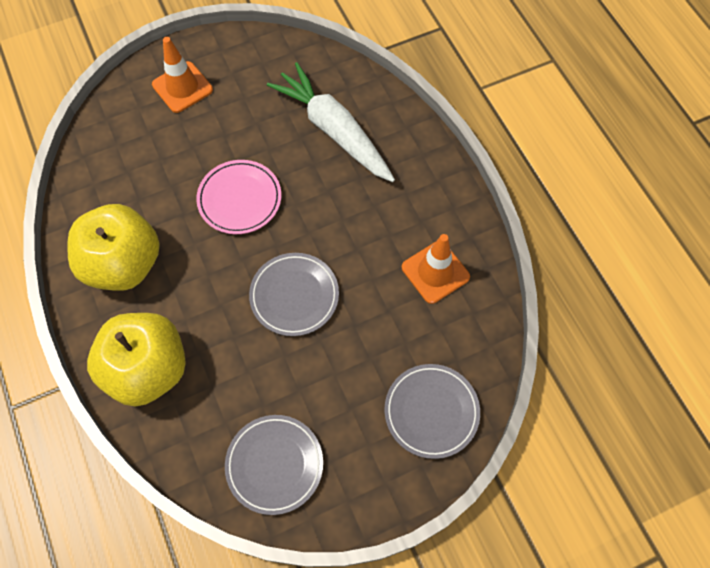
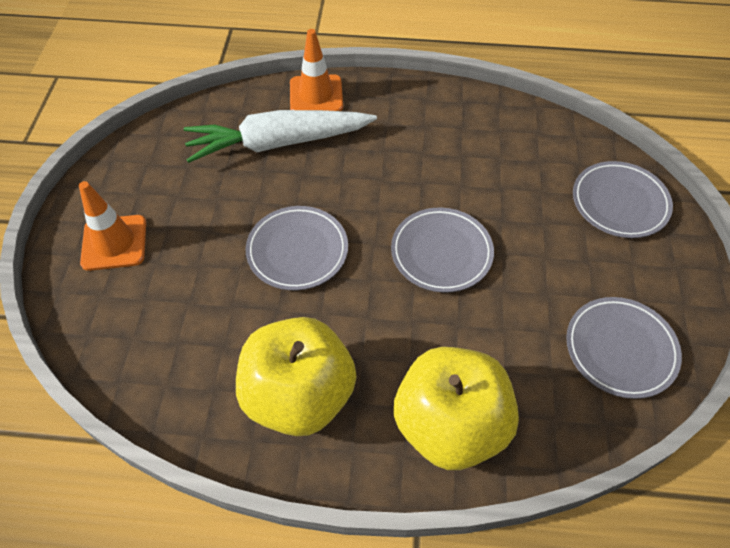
camera: 60 degrees left, 10 degrees down
(239, 199) = (297, 251): pink plate -> grey plate
(435, 272) = (482, 139): orange traffic cone -> orange traffic cone (316, 95)

